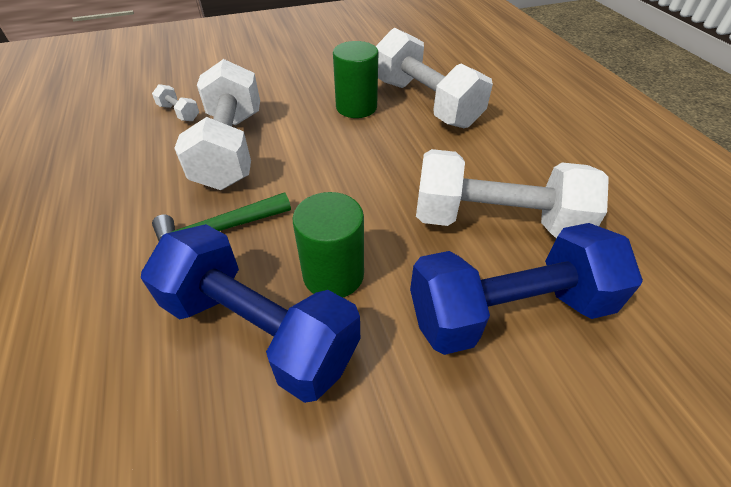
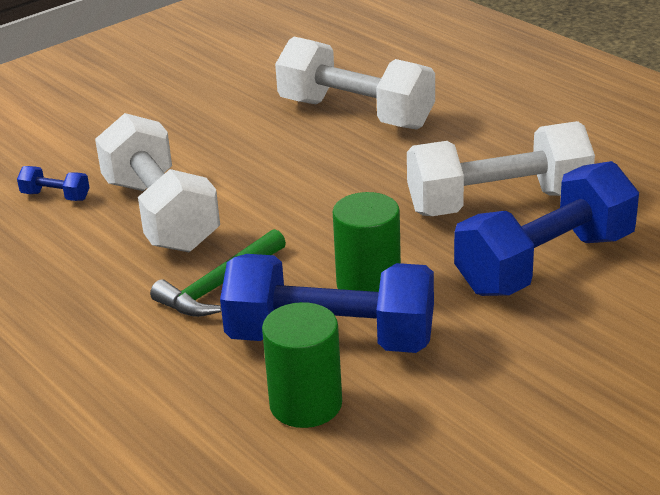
camera: 20 degrees left, 15 degrees down
(179, 113) = (55, 196): white dumbbell -> blue dumbbell
(356, 107) = (276, 137): green cylinder -> green cylinder (306, 404)

